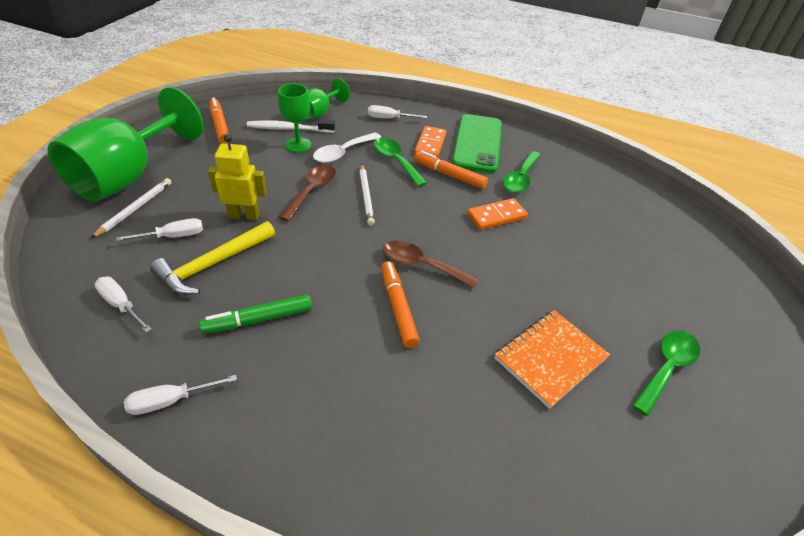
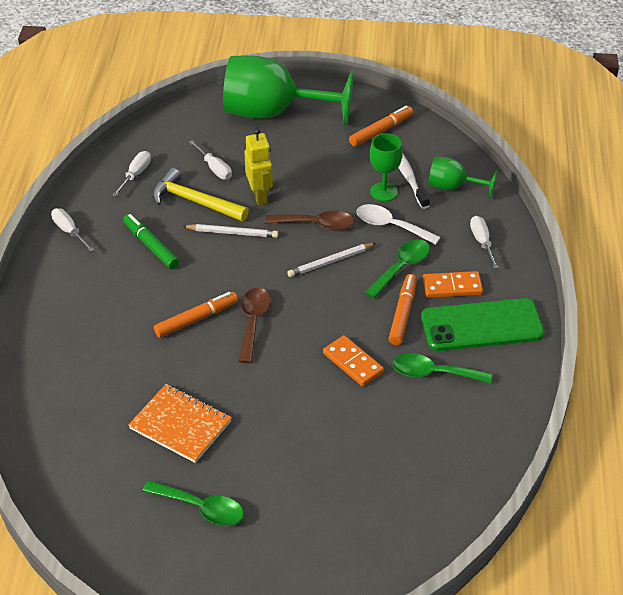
camera: 75 degrees right, 0 degrees up
(135, 209) = (235, 135): white pencil -> white pencil (232, 233)

